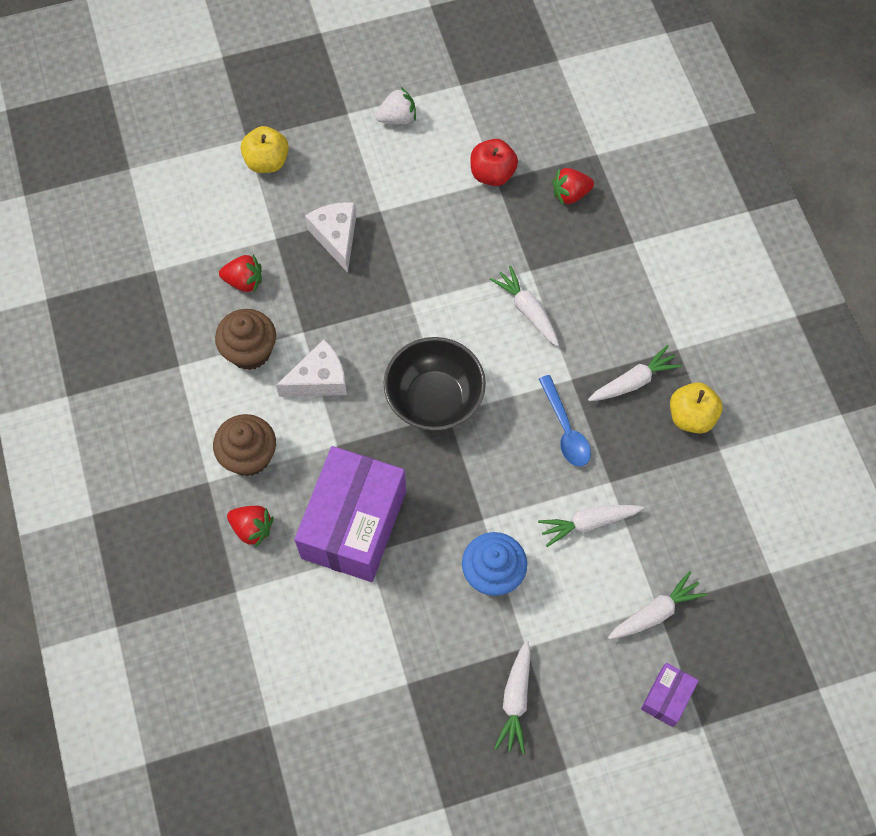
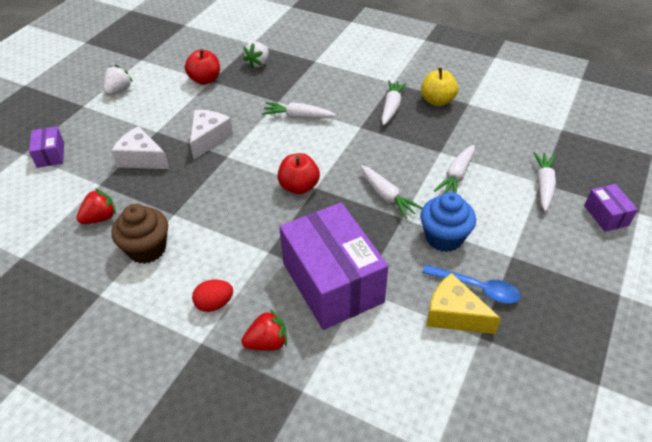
camera: 45 degrees left, 20 degrees down
(249, 456) = (214, 304): brown cupcake -> red egg
(267, 161) = (51, 155): yellow apple -> purple box
(319, 379) = (214, 229): white cheese -> white cheese (209, 138)
(411, 646) = (454, 315): none -> yellow cheese
(434, 399) = (299, 187): black bowl -> red apple
(515, 700) = (546, 286): white carrot -> white carrot (387, 196)
(565, 430) = (387, 148): blue spoon -> blue spoon (477, 288)
(570, 194) = (258, 63): red strawberry -> white strawberry

